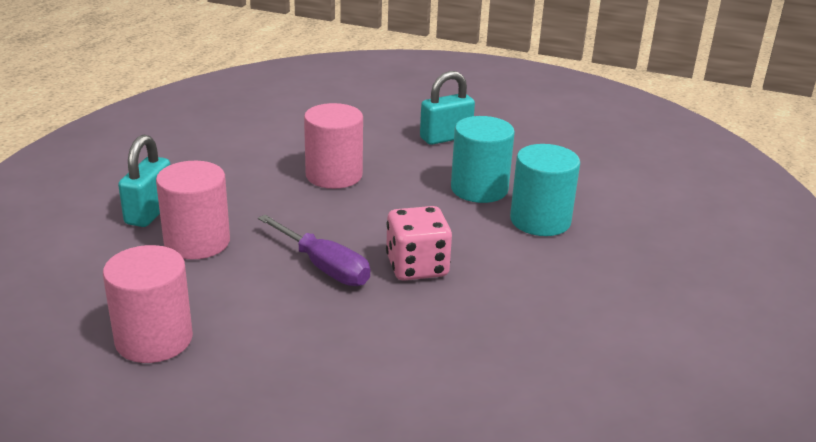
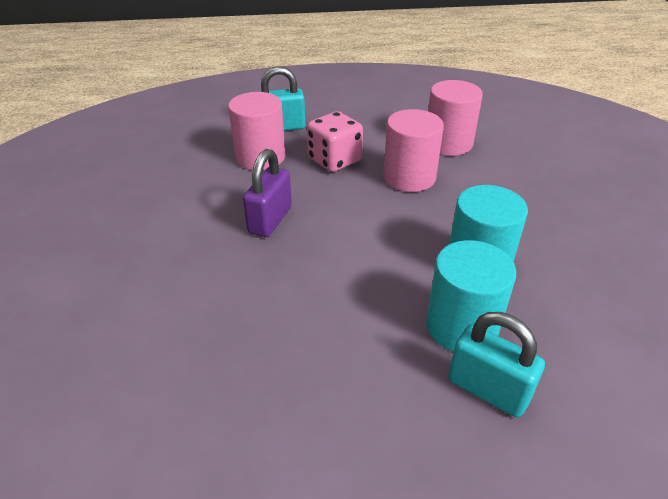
camera: 65 degrees right, 10 degrees up
(154, 339) = (139, 185): pink cylinder -> pink cylinder (448, 143)
(323, 267) = (270, 220): purple screwdriver -> purple padlock
(417, 267) = (307, 268): pink dice -> pink dice (334, 160)
(445, 137) = (551, 212): turquoise padlock -> turquoise padlock (488, 389)

